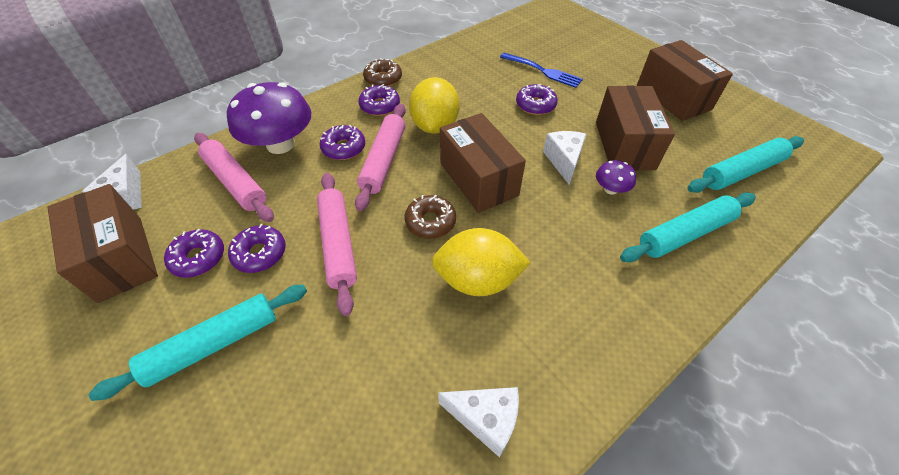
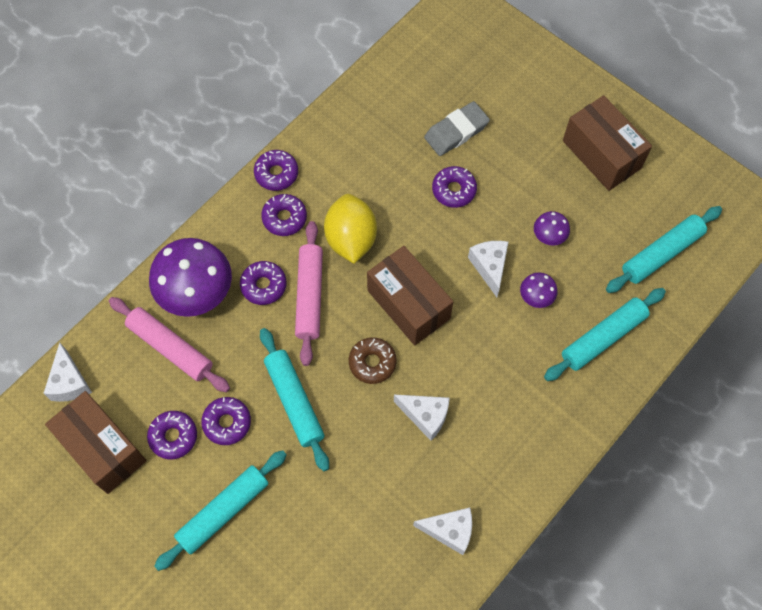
camera: 10 degrees left, 15 degrees up
(338, 244) = (294, 401): pink rolling pin -> turquoise rolling pin
(383, 79) = (276, 173): brown donut -> purple donut
(477, 280) = (425, 416): yellow lemon -> white cheese
(542, 71) = (456, 132): blue fork -> grey eraser
(624, 145) = (549, 235): brown box -> purple mushroom

